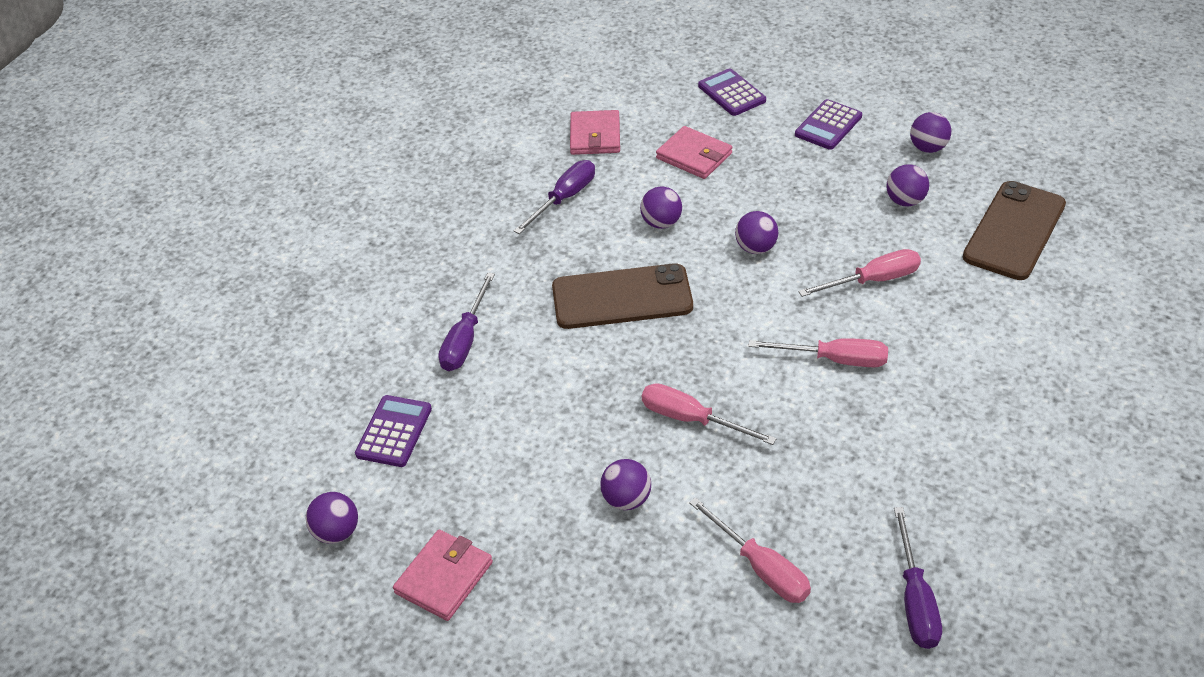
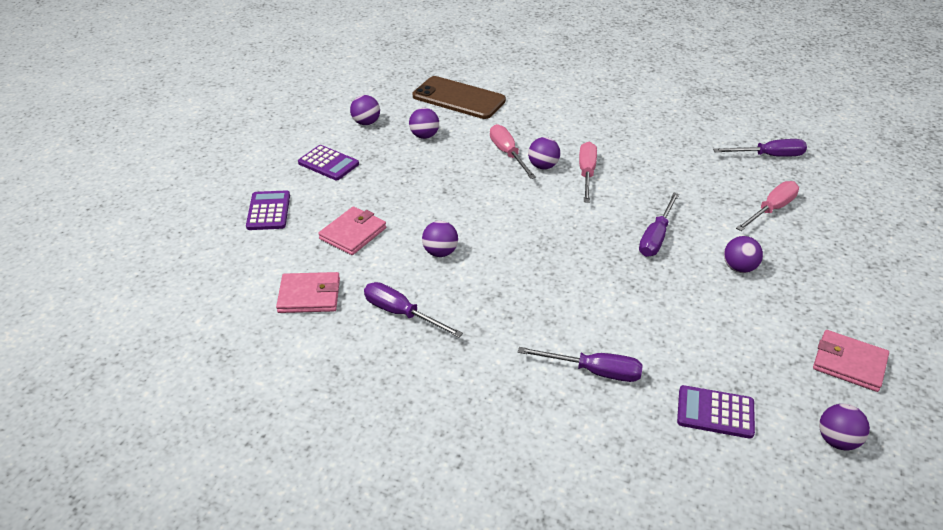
camera: 95 degrees left, 5 degrees down
(622, 297) = (532, 274): brown phone -> none
(691, 419) = (656, 237): pink screwdriver -> purple screwdriver
(731, 93) = (268, 211): purple calculator -> purple calculator turned 120 degrees clockwise
(755, 248) = (473, 203): purple ball -> purple ball (543, 166)

